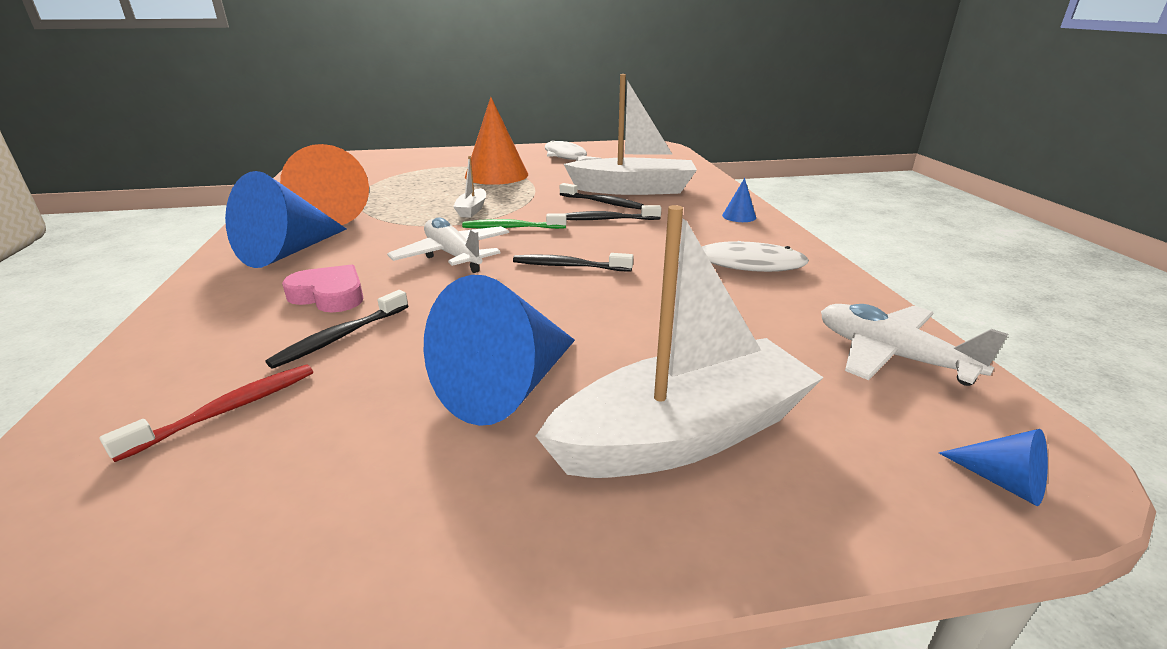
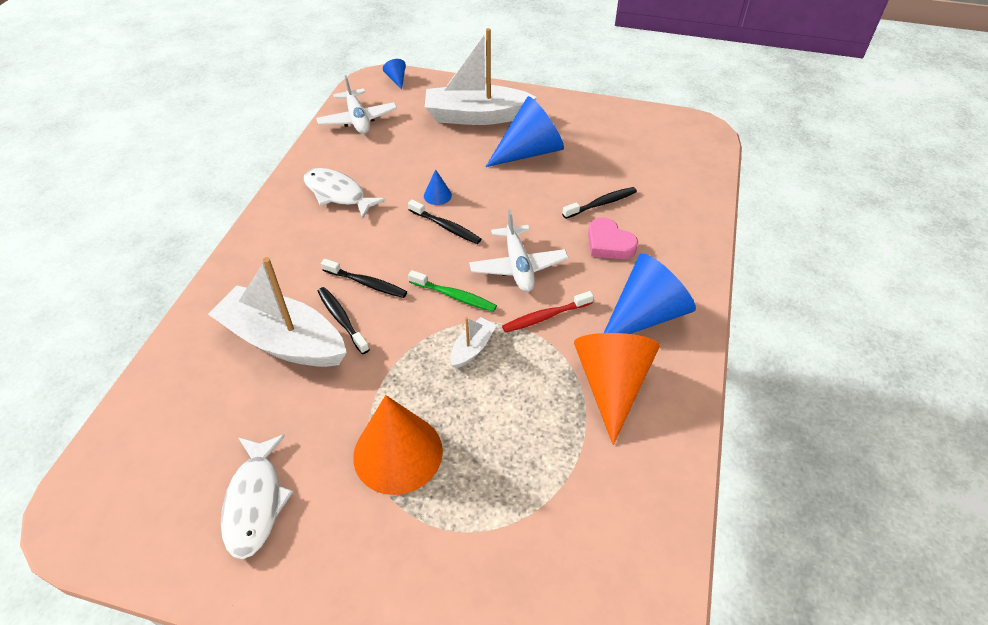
camera: 155 degrees left, 20 degrees up
(227, 410) = (647, 173): red toothbrush -> red toothbrush (545, 317)
(739, 216) = (259, 251): blue cone -> blue cone (437, 195)

